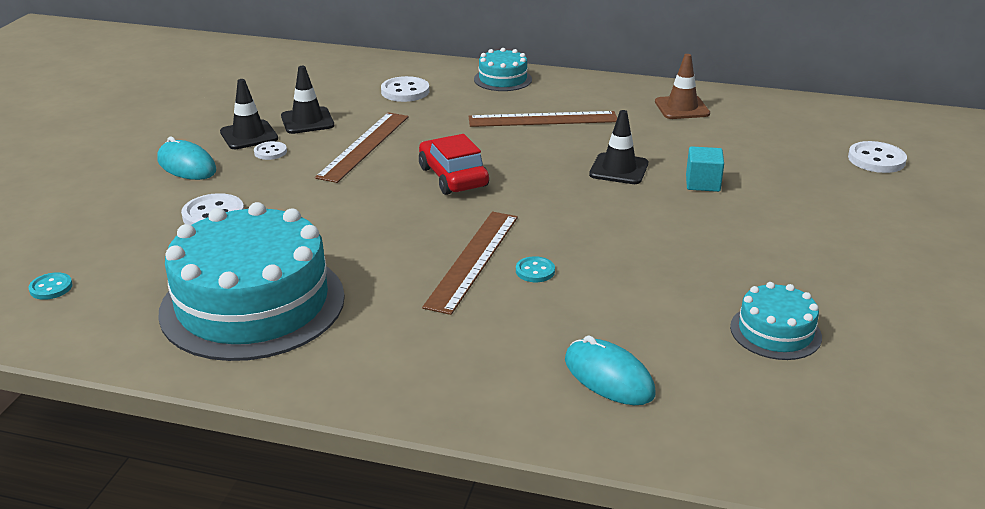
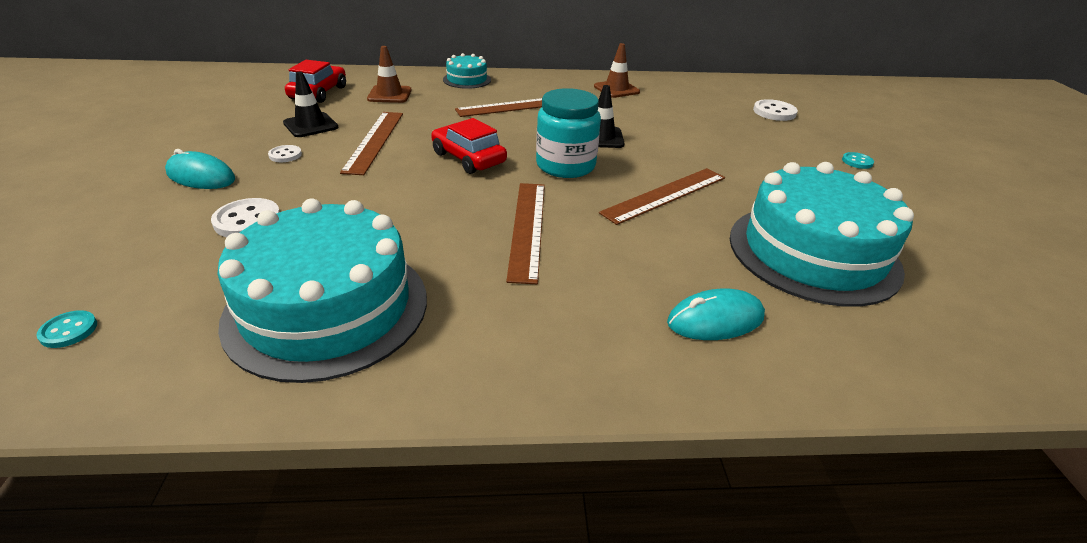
camera: 20 degrees left, 5 degrees up
(249, 135) = (257, 142): black traffic cone -> none
(330, 82) = (318, 93): none -> red car
(405, 91) = (389, 95): white button -> brown traffic cone
(535, 271) = (588, 230): turquoise button -> turquoise button (857, 162)
(555, 198) = (565, 166): none -> turquoise jar
(608, 377) = (715, 320): turquoise mouse -> turquoise mouse turned 45 degrees counterclockwise
(648, 245) = (665, 195): none -> brown ruler
(702, 183) = (670, 141): turquoise cube -> none
(775, 332) = (813, 252): turquoise cake -> turquoise cake, size x2.12

